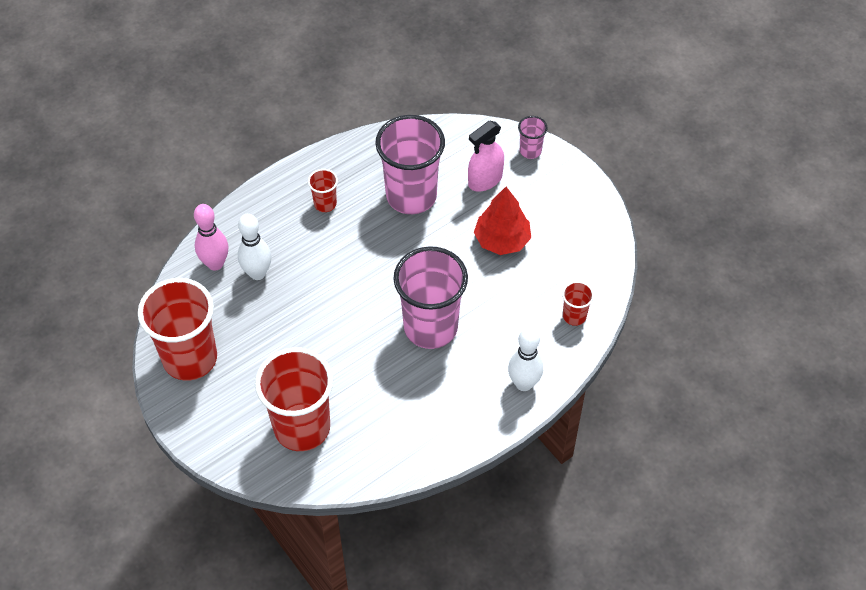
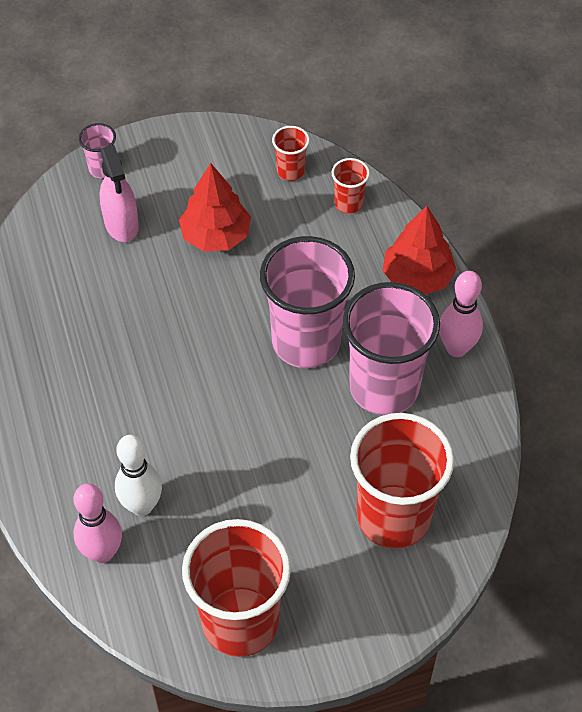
camera: 70 degrees left, 0 degrees up
(325, 204) = (70, 399): red cup -> red cup (290, 171)
(411, 196) = (106, 304): pink cup -> pink cup (384, 387)
(467, 429) = (456, 348): none -> pink bowling pin
(524, 383) = (417, 277): white bowling pin -> red tree

